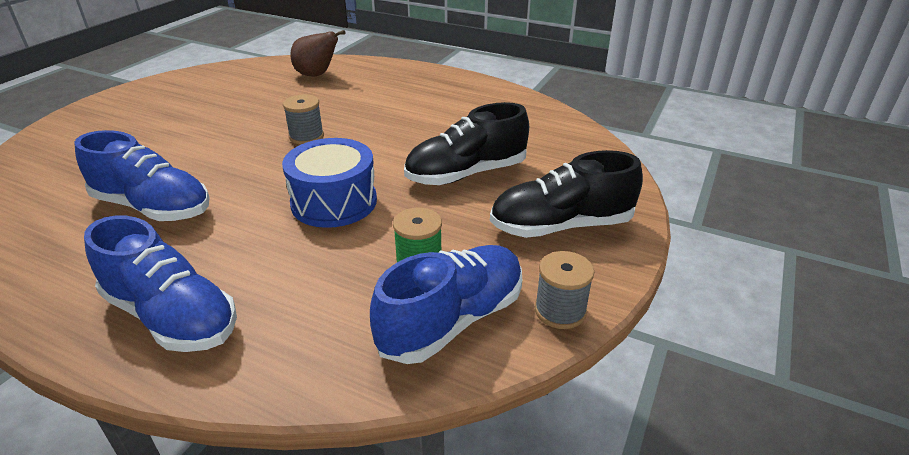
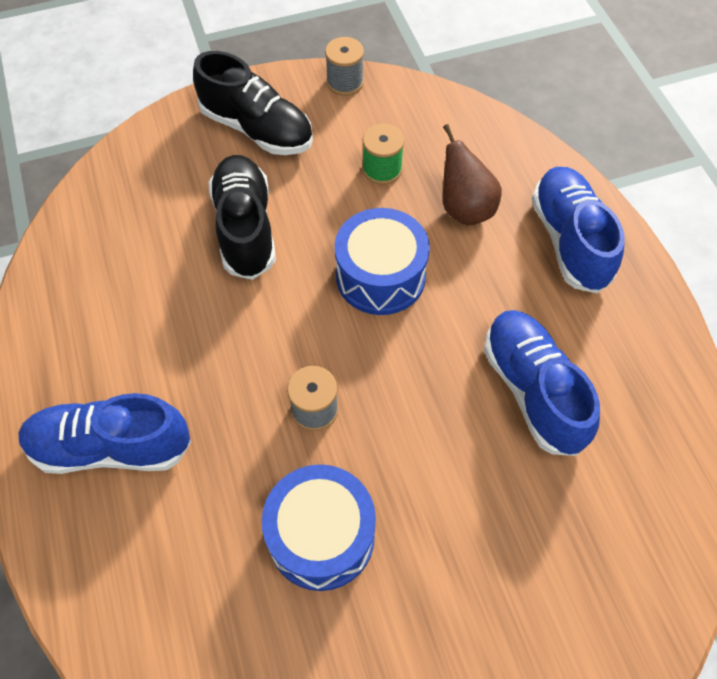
camera: 135 degrees left, 25 degrees up
(253, 110) = (321, 536): none -> blue drum
(317, 75) = (158, 587): brown pear -> brown pear (465, 209)
(452, 320) = (408, 118): blue shoe -> blue shoe (111, 447)
(466, 174) = (245, 228): black shoe -> black shoe turned 120 degrees counterclockwise

